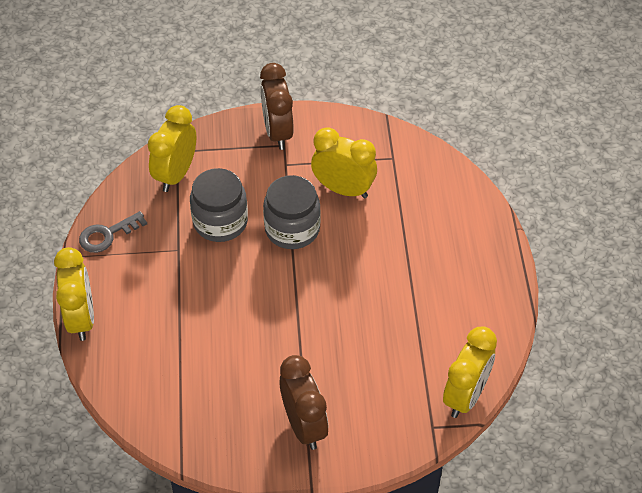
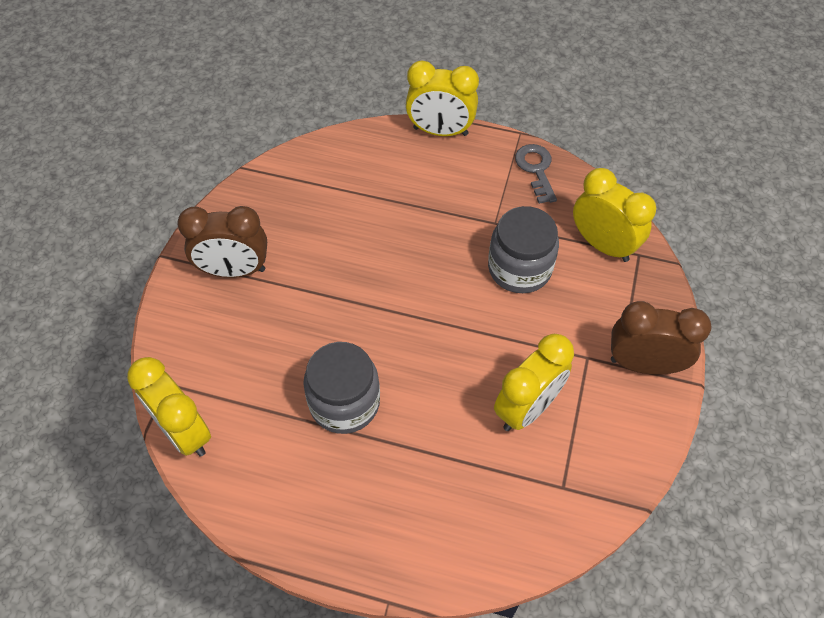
camera: 110 degrees right, 5 degrees up
(292, 229) = (484, 334): grey jar -> grey jar (344, 403)

